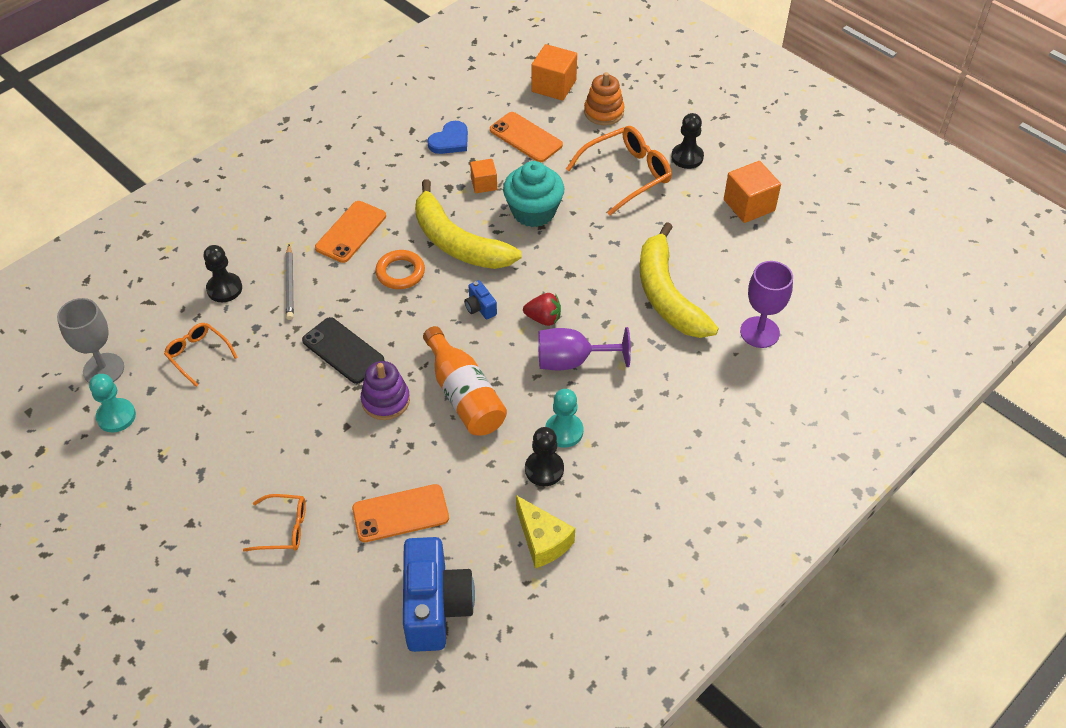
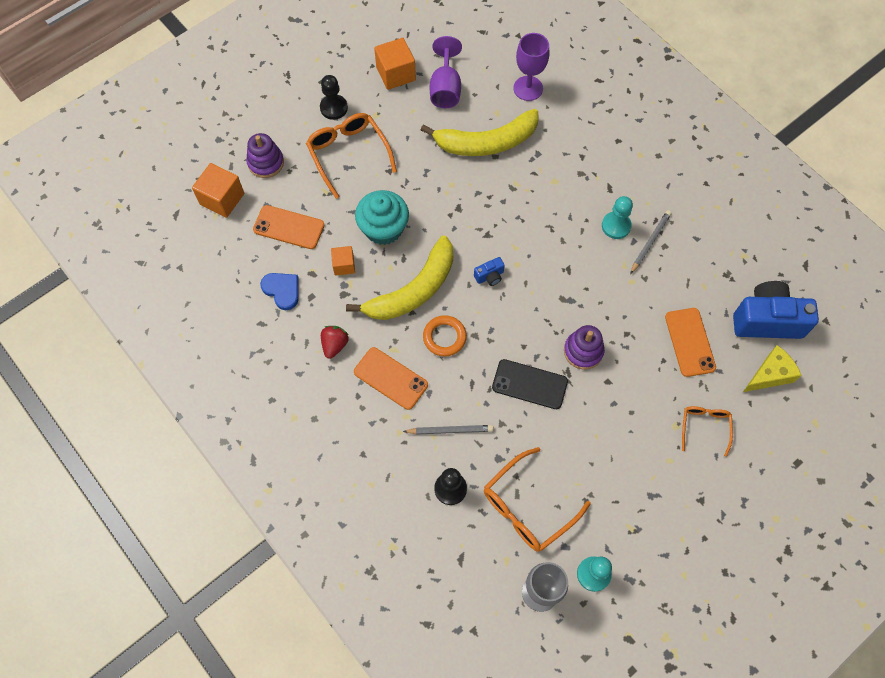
camera: 85 degrees left, 15 degrees up
(198, 355) = (527, 507): orange glasses -> orange glasses, size x1.71
(343, 351) = (529, 384): black phone -> black phone turned 60 degrees clockwise
(464, 395) = (580, 292): orange bottle -> none
(525, 137) = (288, 227): orange phone -> orange phone turned 60 degrees clockwise
(542, 540) = (710, 248): yellow cheese -> yellow cheese (770, 375)
(543, 318) = (504, 230): red strawberry -> red strawberry (334, 345)
(544, 469) = (650, 242): black pawn -> grey pencil
(572, 361) = (549, 214): purple goblet -> purple goblet (445, 89)
(604, 112) = (266, 163): orange stacking toy -> purple stacking toy

